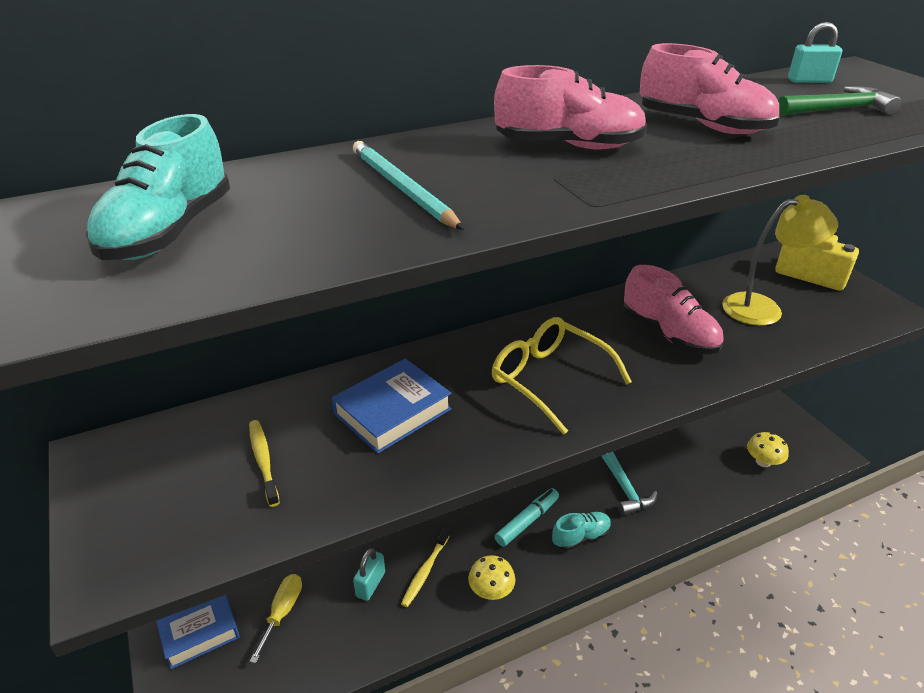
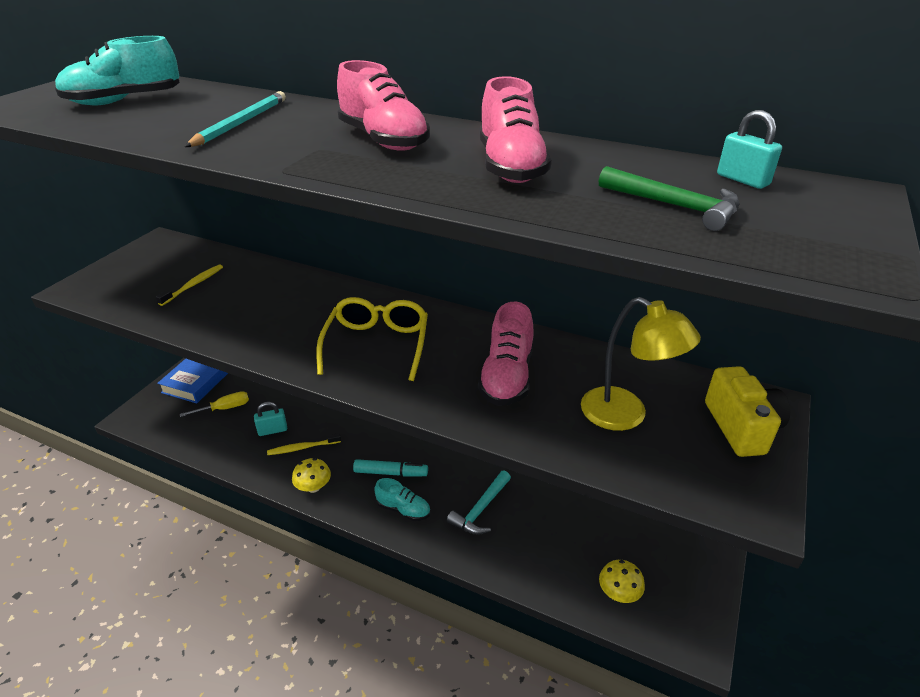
camera: 50 degrees right, 0 degrees up
(392, 411) = (277, 303): blue book -> none

